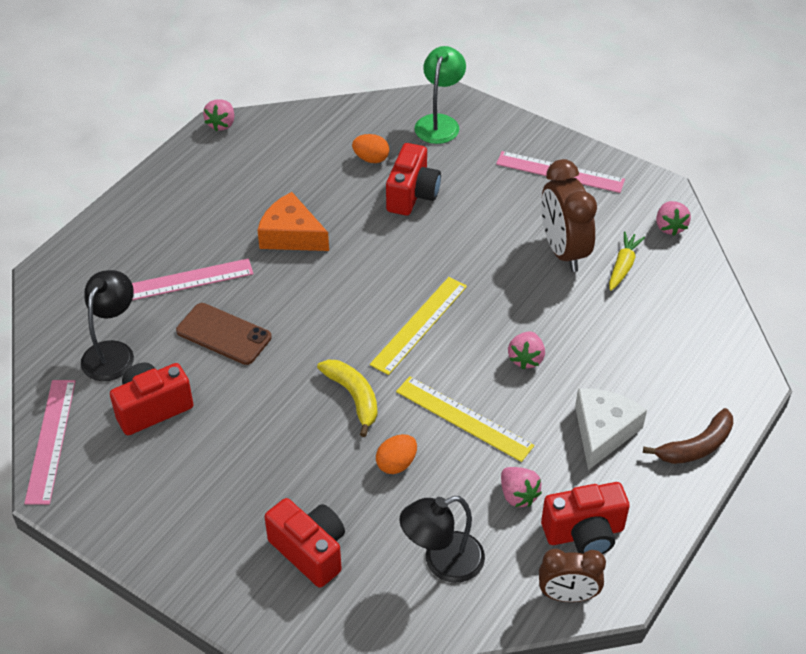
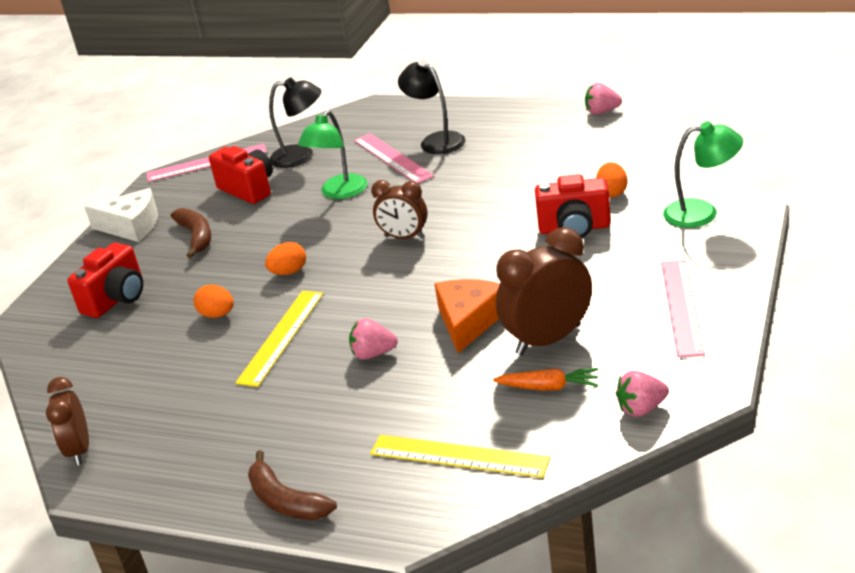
camera: 80 degrees right, 15 degrees down
(224, 334) = (339, 193): brown phone -> green lamp
(225, 467) = (196, 237): none -> brown banana
(291, 235) = (476, 186): orange cheese -> orange cheese (469, 321)
(348, 302) = (404, 237): none -> brown clock
(353, 397) = (289, 272): yellow banana -> orange egg
(419, 324) = (393, 281): yellow ruler -> yellow ruler (459, 456)
(442, 562) = (112, 368): black lamp -> black lamp (436, 140)
(518, 495) = (194, 392): pink strawberry -> none
(584, 533) = (154, 444): red camera -> none
(603, 431) = (289, 427): white cheese -> white cheese (131, 226)
(623, 266) = (549, 387): yellow carrot -> orange carrot

